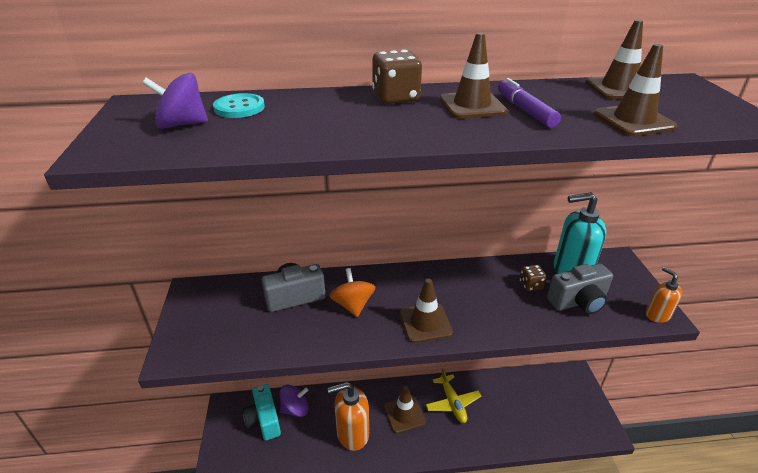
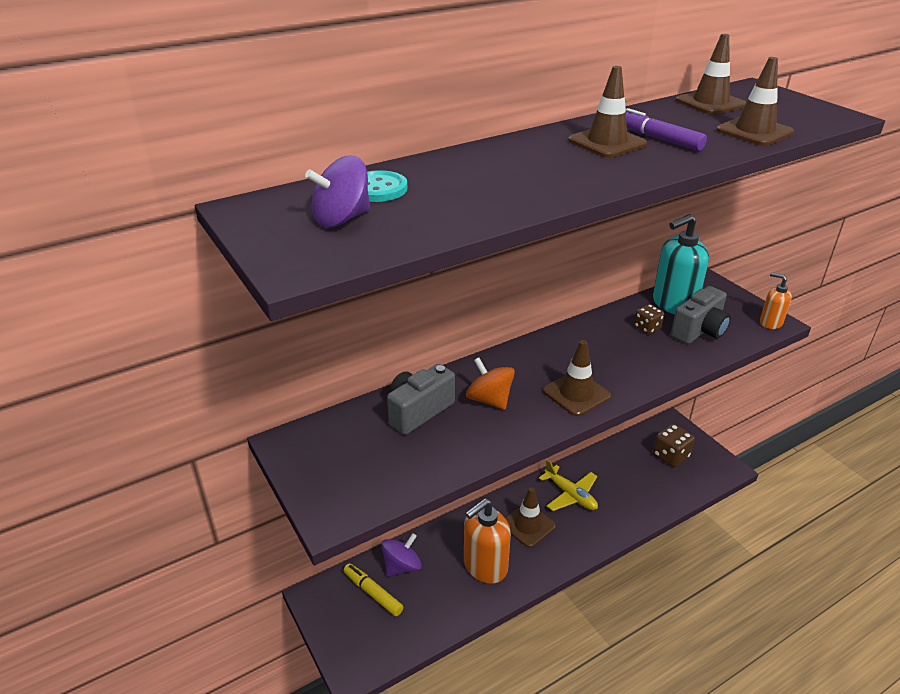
camera: 25 degrees left, 0 degrees up
(264, 420) = (373, 593): turquoise camera -> yellow marker
(395, 98) = (525, 147): brown dice -> brown dice (670, 456)

